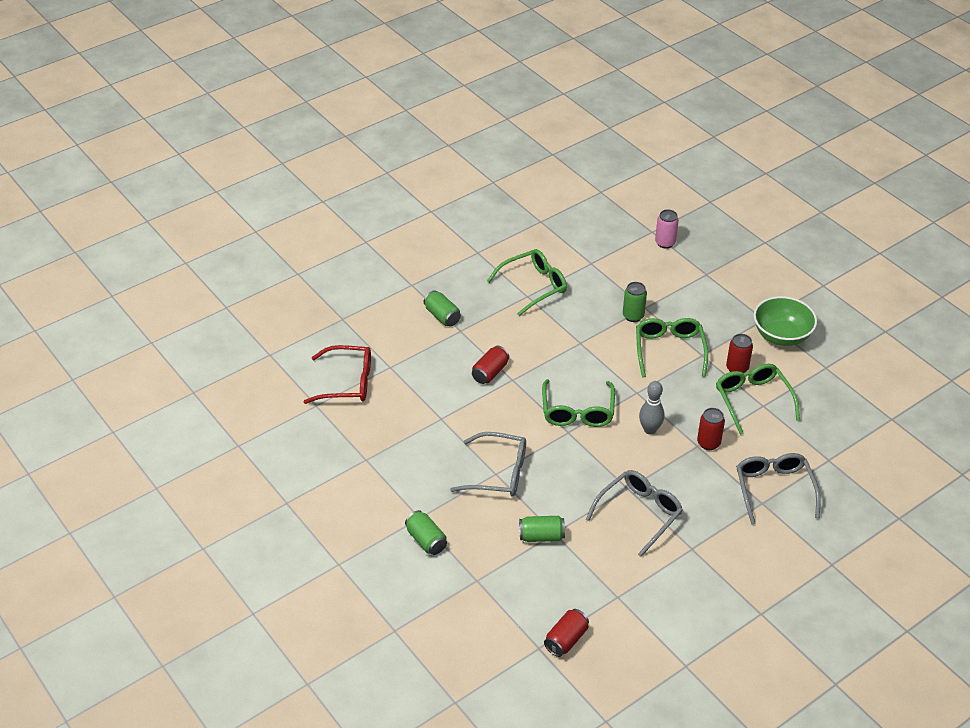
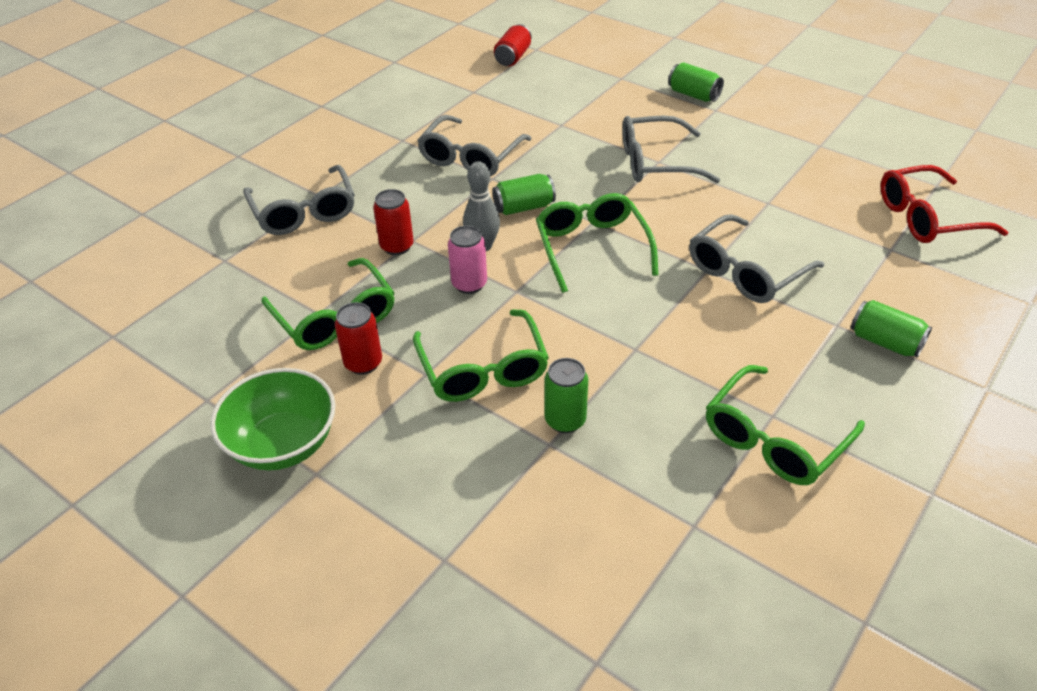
camera: 165 degrees right, 0 degrees up
(490, 372) = (745, 272): red can -> grey glasses
(541, 536) = (574, 119): green can -> green can (524, 207)
(665, 243) = (555, 631): pink can -> pink can (469, 284)

